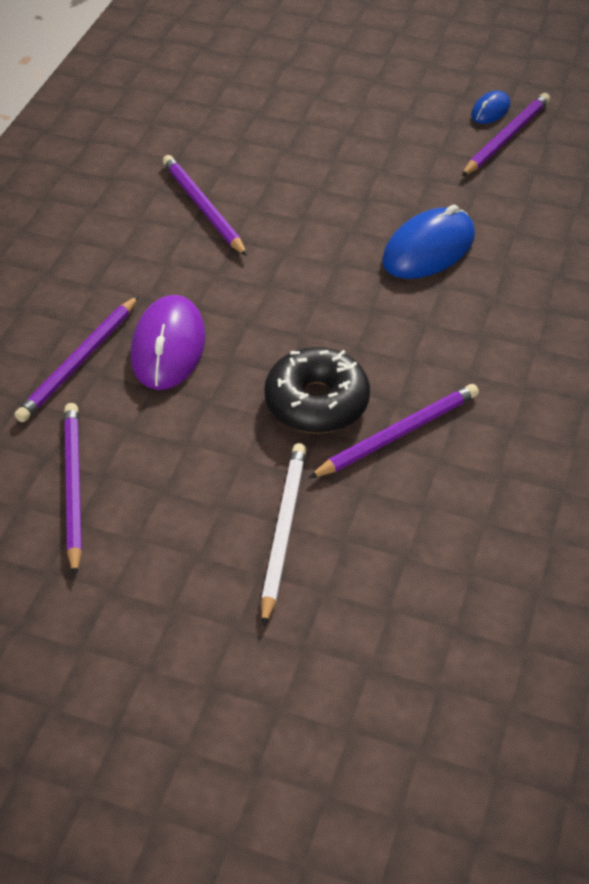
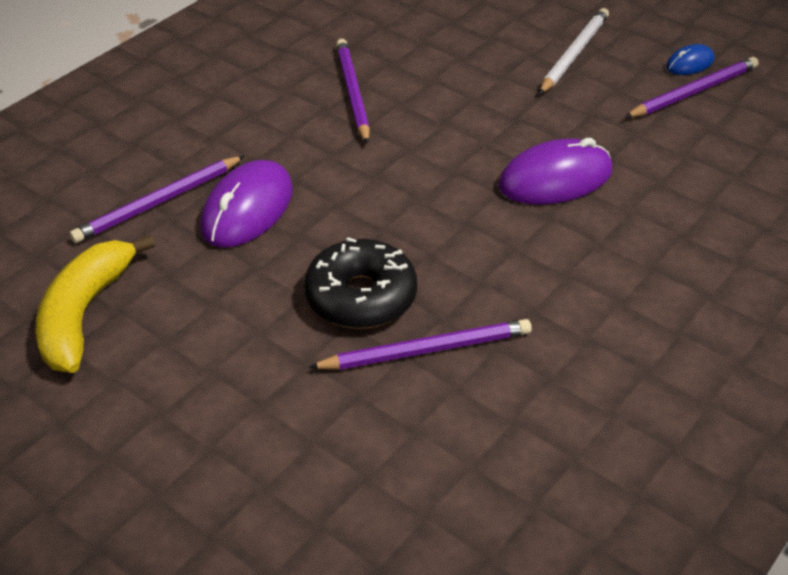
camera: 20 degrees right, 5 degrees down
(73, 487) = (85, 314): purple pencil -> yellow banana
(283, 531) = (256, 413): white pencil -> white pencil (574, 54)
(428, 249) = (555, 179): blue mouse -> purple mouse

